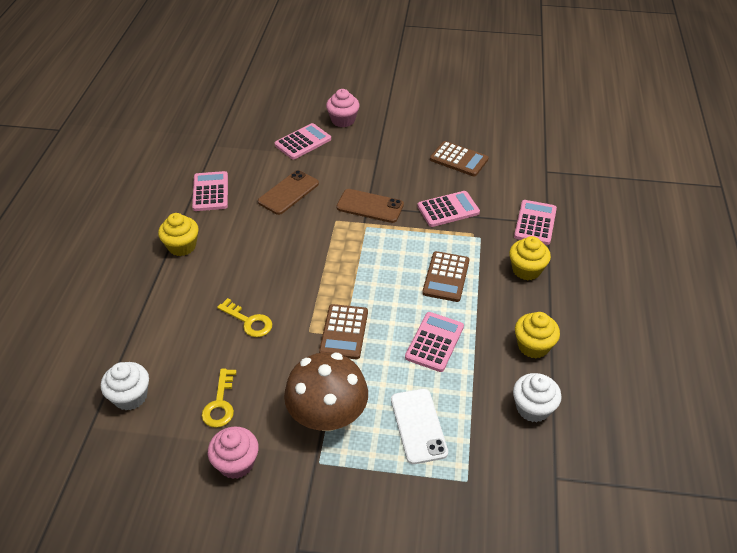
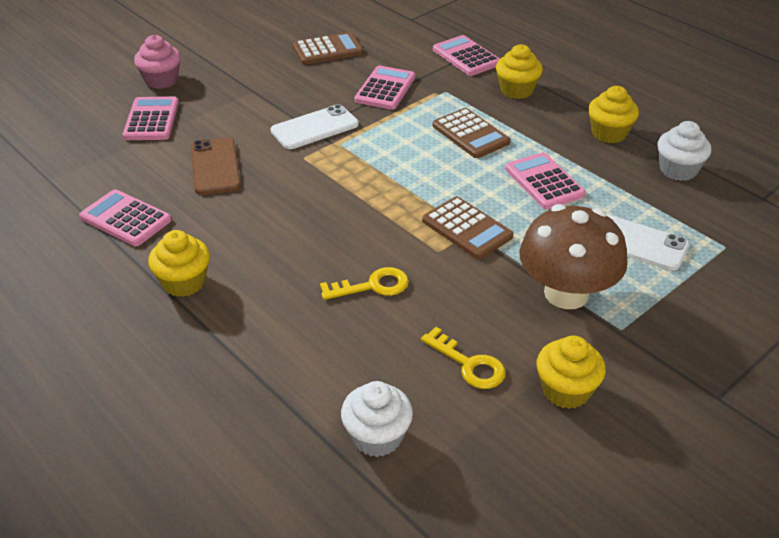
camera: 50 degrees left, 5 degrees down
(236, 463) = (566, 390): pink cupcake -> yellow cupcake
(370, 206) = (314, 128): brown phone -> white phone

